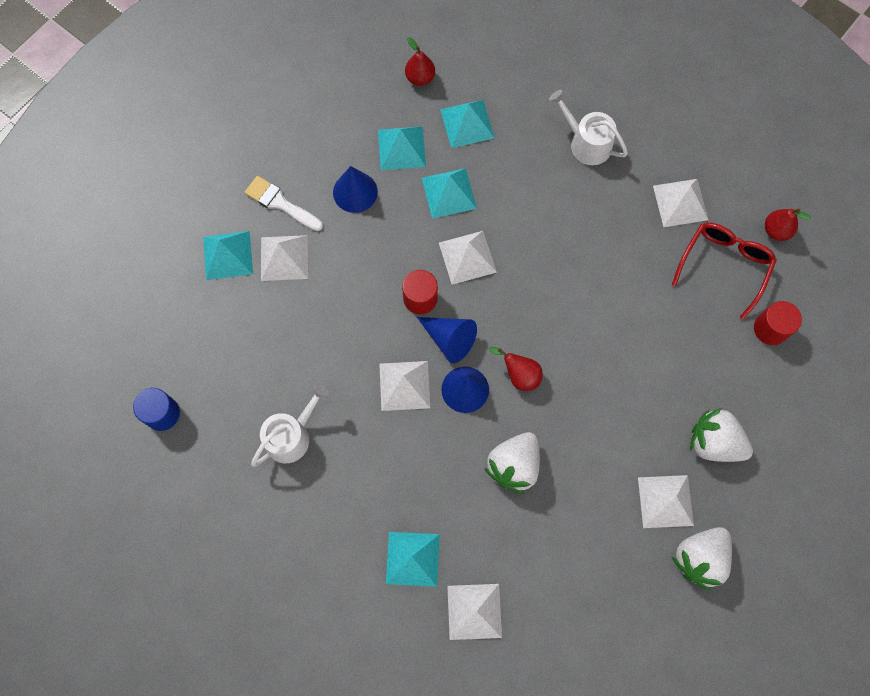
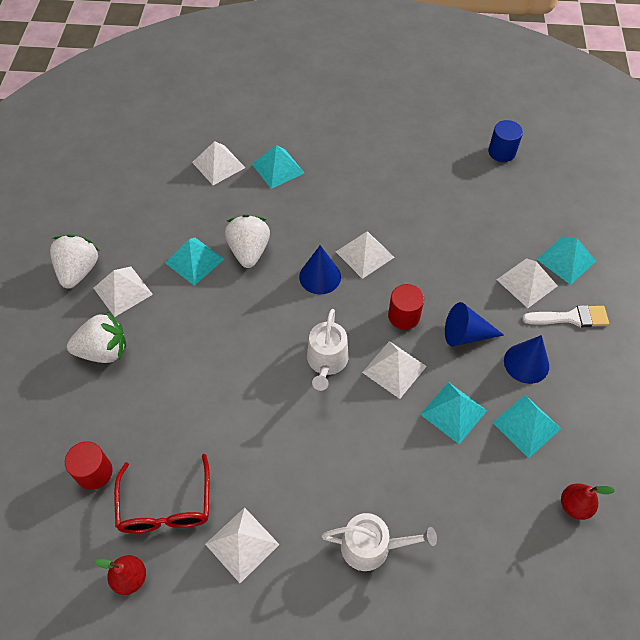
camera: 145 degrees right, 15 degrees down
(291, 436) = (411, 185): white watering can -> white watering can (326, 361)
(449, 339) = (358, 302): blue cone -> blue cone (466, 334)
(467, 123) = (493, 488): turquoise pyramid -> turquoise pyramid (194, 260)
(519, 375) = (287, 309): red pear -> none

